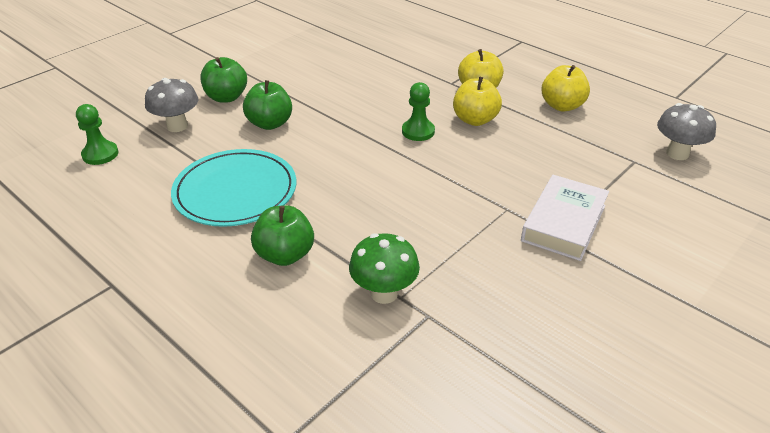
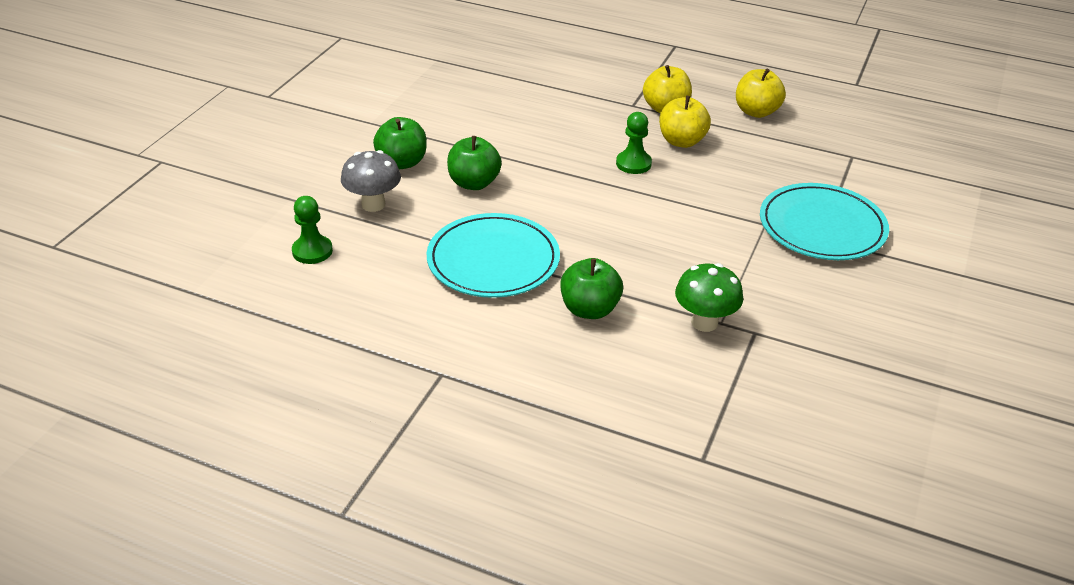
camera: 20 degrees left, 0 degrees up
(563, 223) = (822, 226): white book -> turquoise plate
(677, 153) = (885, 142): grey mushroom -> none

